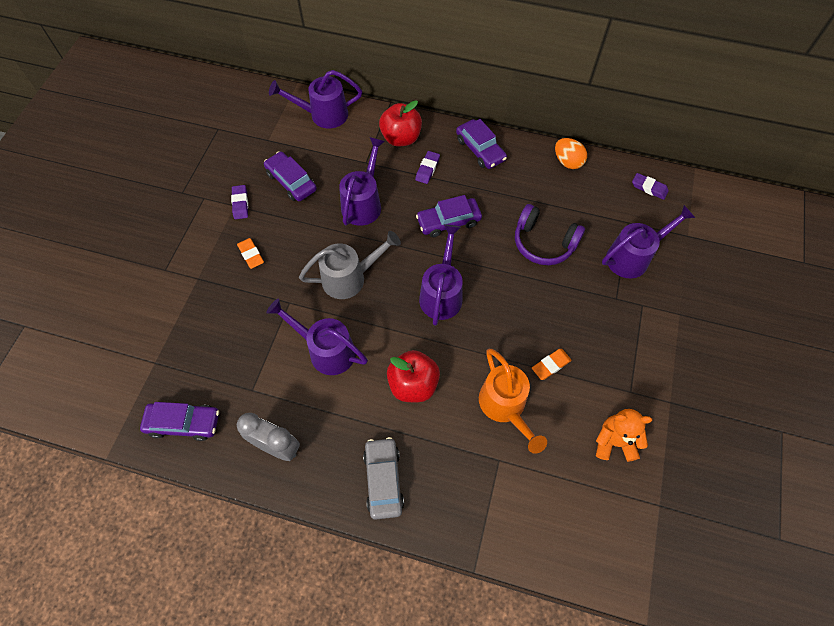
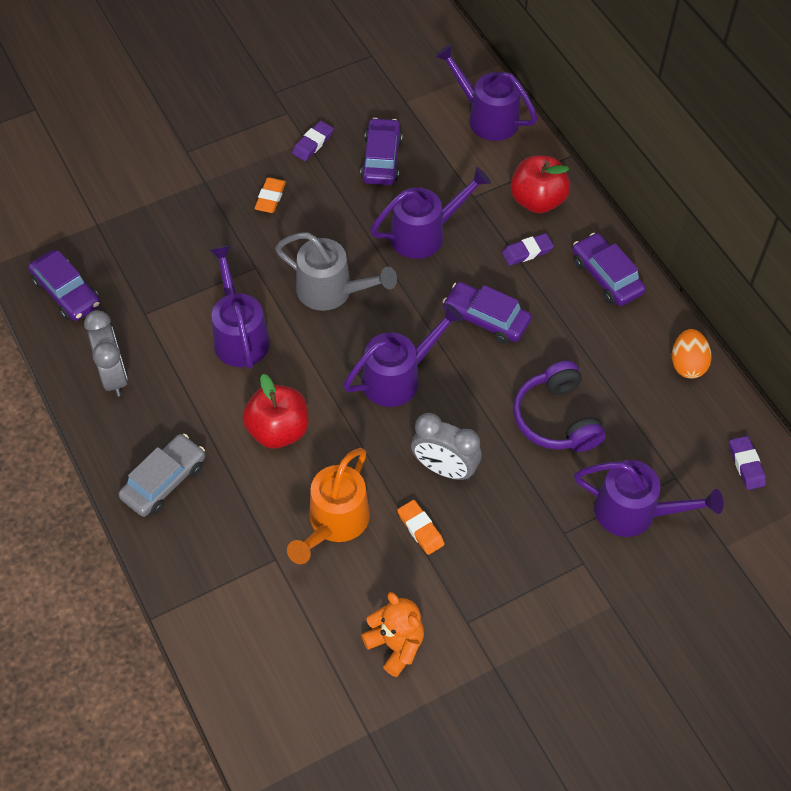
camera: 45 degrees right, 5 degrees down
(480, 149) = (606, 276): purple car -> purple car turned 135 degrees clockwise
(523, 321) = (444, 469): none -> grey clock
(550, 365) = (420, 529): orange eraser -> orange eraser turned 45 degrees clockwise

